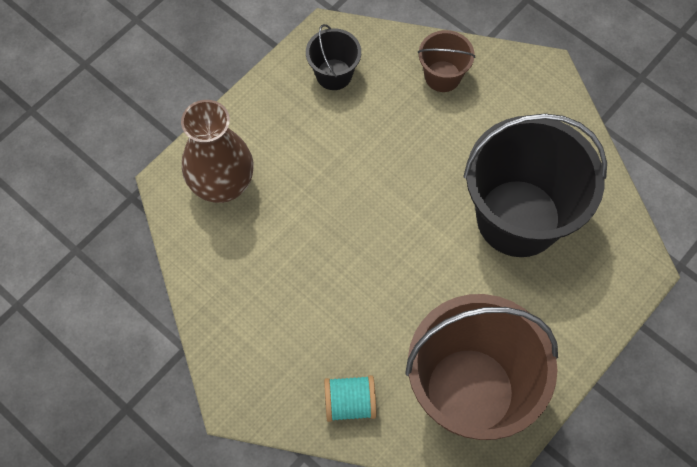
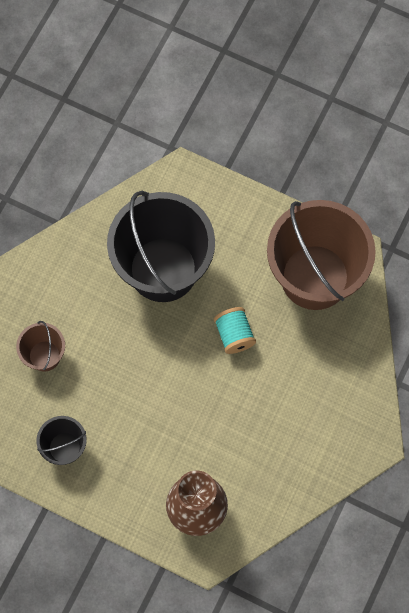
camera: 105 degrees left, 5 degrees up
(350, 403) = (349, 359): turquoise spool -> turquoise spool (234, 335)

